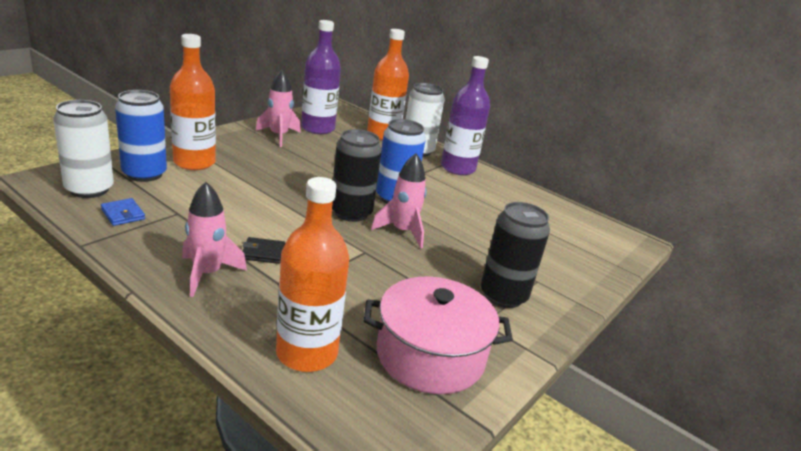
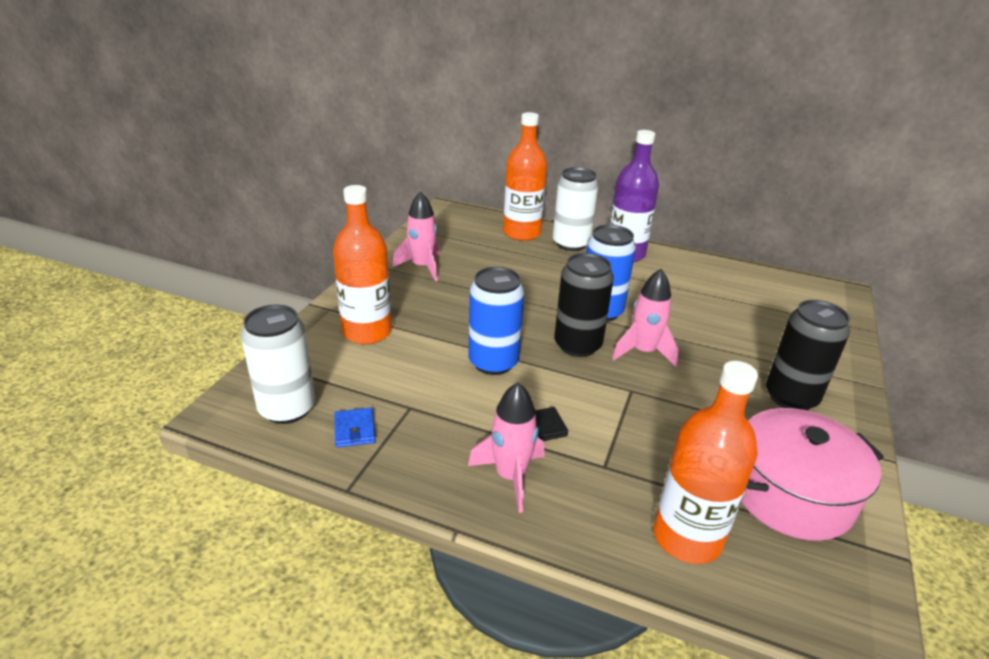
camera: 15 degrees left, 5 degrees up
(123, 214) = (355, 430): blue wallet -> blue wallet turned 45 degrees clockwise
(144, 174) = (328, 366): blue can -> blue can (493, 362)
(318, 128) = (452, 244): purple bottle -> none

